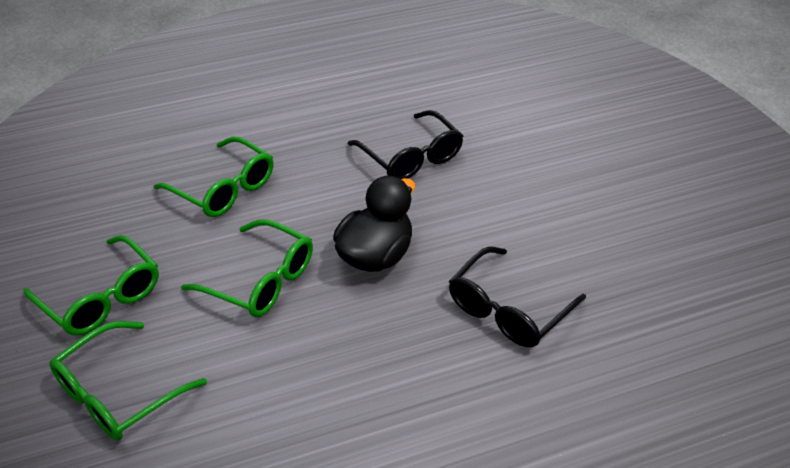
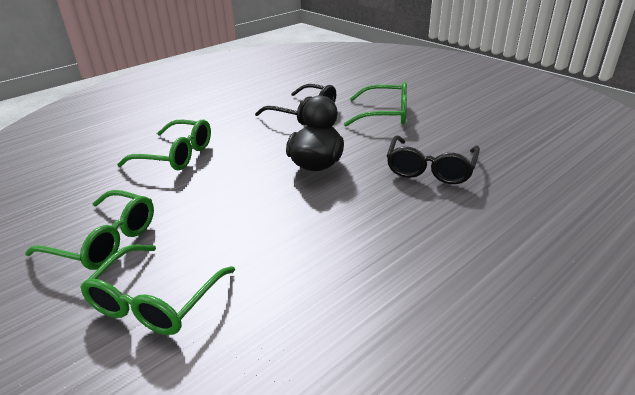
camera: 20 degrees left, 10 degrees down
(261, 280) = (239, 197): green glasses -> green glasses (385, 114)

